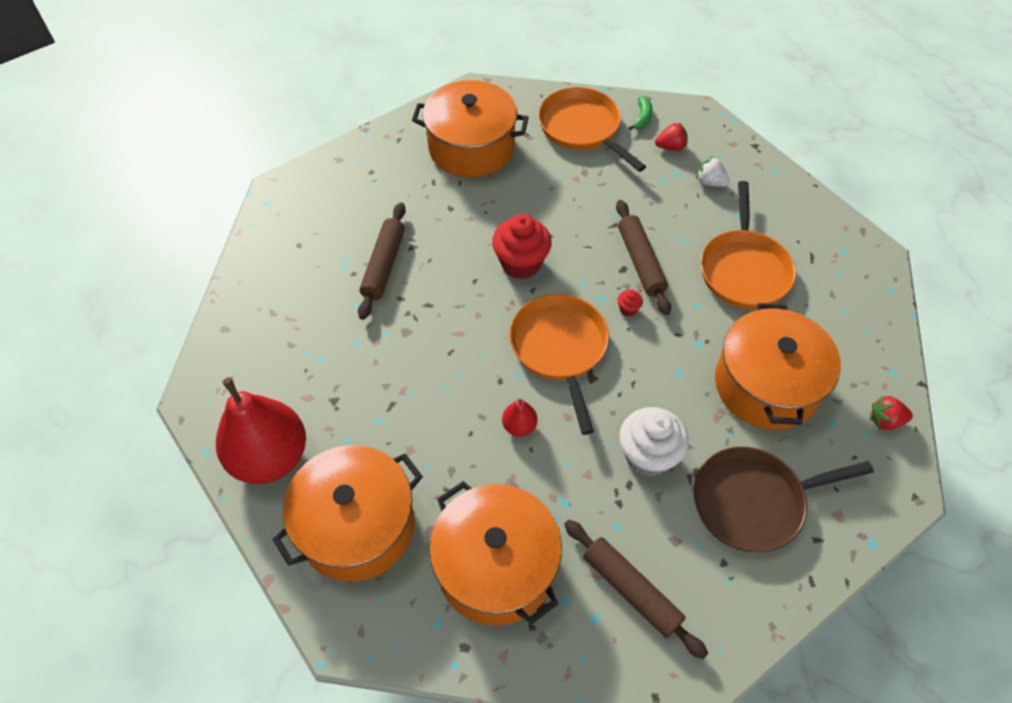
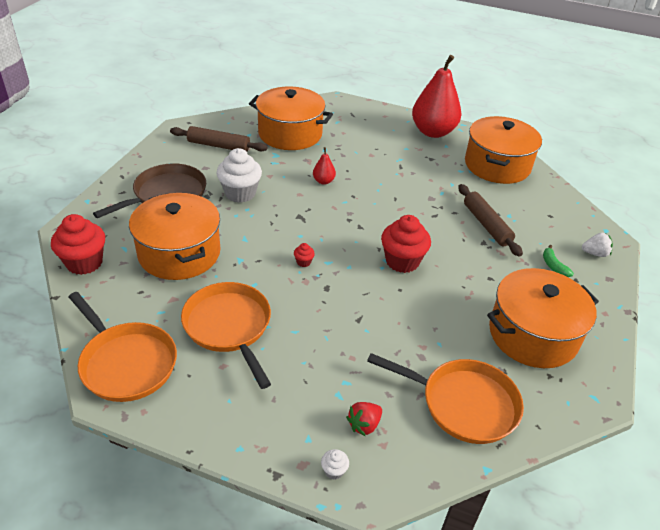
camera: 145 degrees right, 15 degrees down
(357, 526) = (366, 126): orange pot -> orange pot (497, 165)
(560, 349) = (331, 223): orange pan -> orange pan (126, 363)
(640, 262) = (317, 298): brown rolling pin -> none
(642, 118) = (418, 450): green banana -> green banana (553, 266)
(710, 182) = (301, 400): white strawberry -> white strawberry (595, 253)
(712, 131) = (334, 471): none -> white cupcake
(885, 420) = (84, 263): red strawberry -> red cupcake

